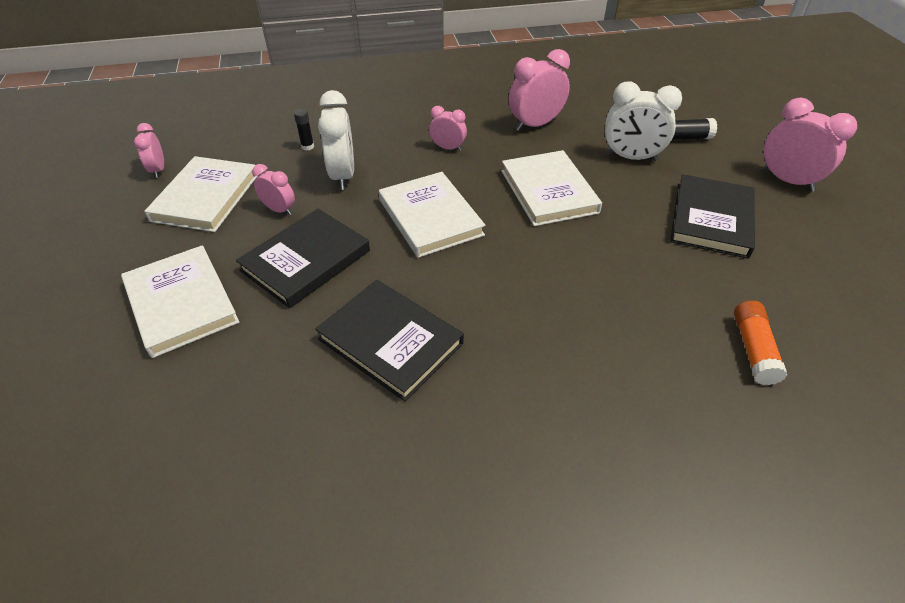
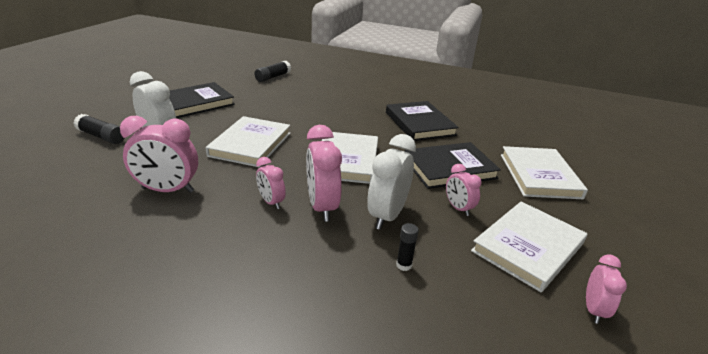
camera: 150 degrees left, 15 degrees down
(753, 349) = (273, 77): orange glue stick -> black glue stick
(787, 180) = (116, 99): pink clock -> pink clock (322, 207)

